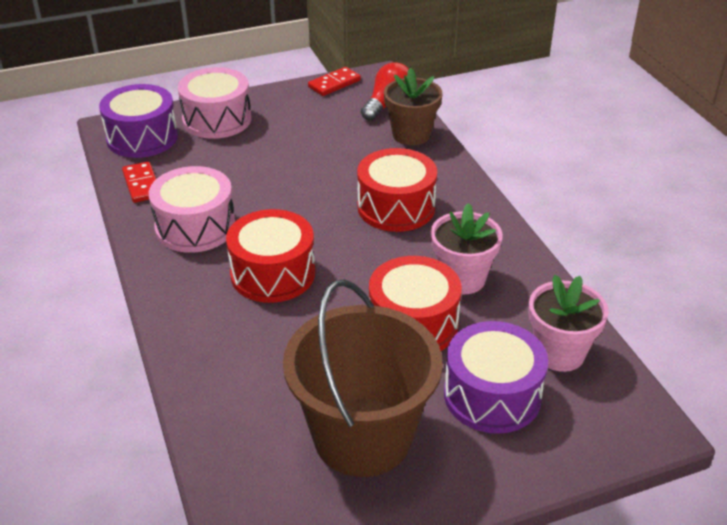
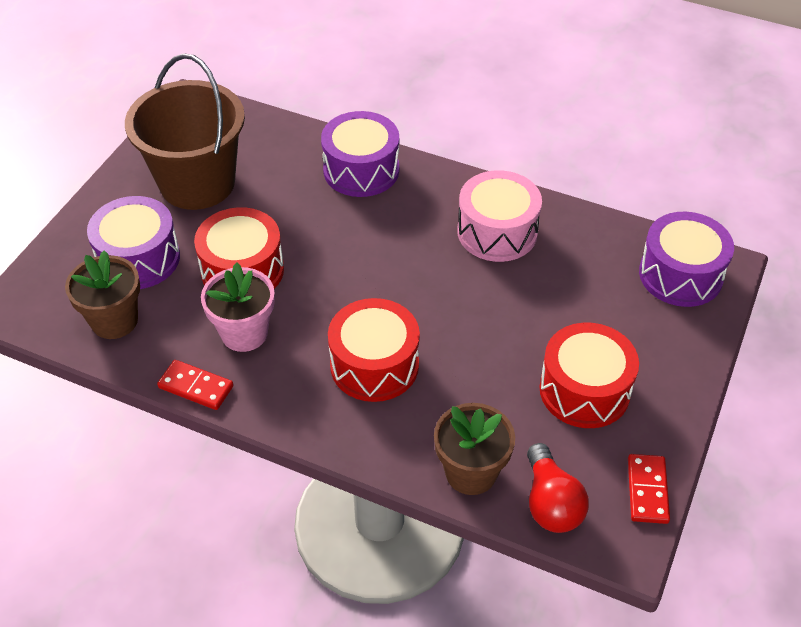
camera: 135 degrees right, 10 degrees up
(142, 184) = (596, 235): red domino -> red domino (196, 387)
(209, 341) = (361, 170): none -> purple drum
(217, 119) = (663, 343): pink drum -> none
(273, 274) = (387, 238): red drum -> red drum (584, 390)
(559, 353) = (114, 321): pink flower pot -> brown flower pot

